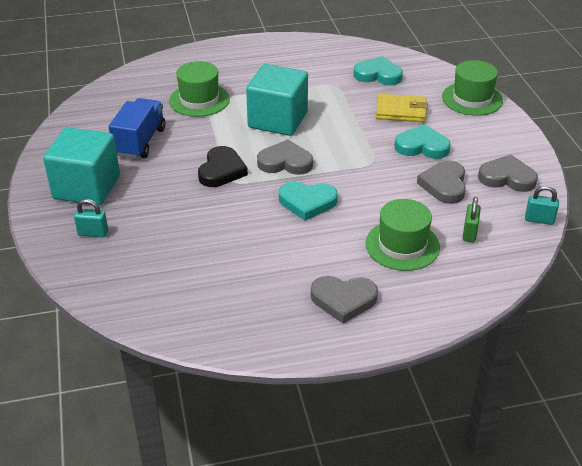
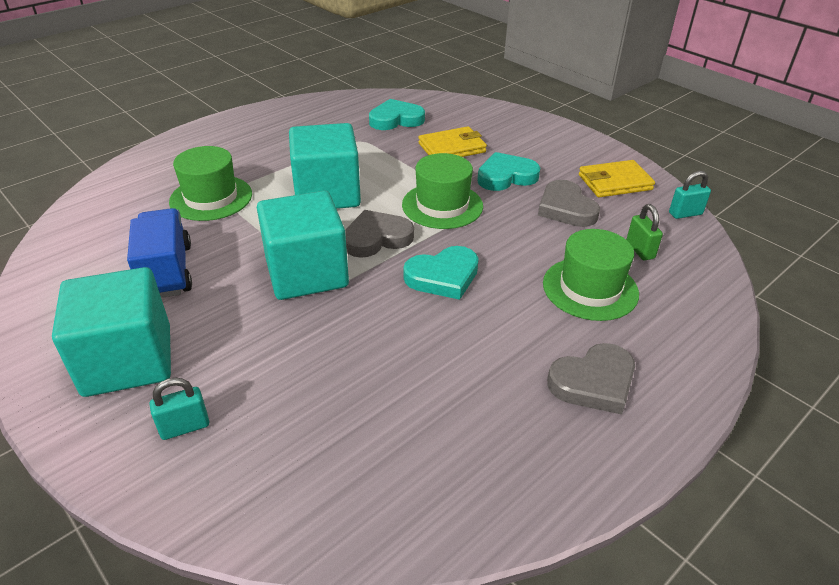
camera: 30 degrees left, 0 degrees up
(221, 170) = (306, 273): black heart -> turquoise cube
(472, 99) = (508, 118): green hat -> green hat (442, 205)
(507, 177) = (614, 182): grey heart -> yellow wallet

